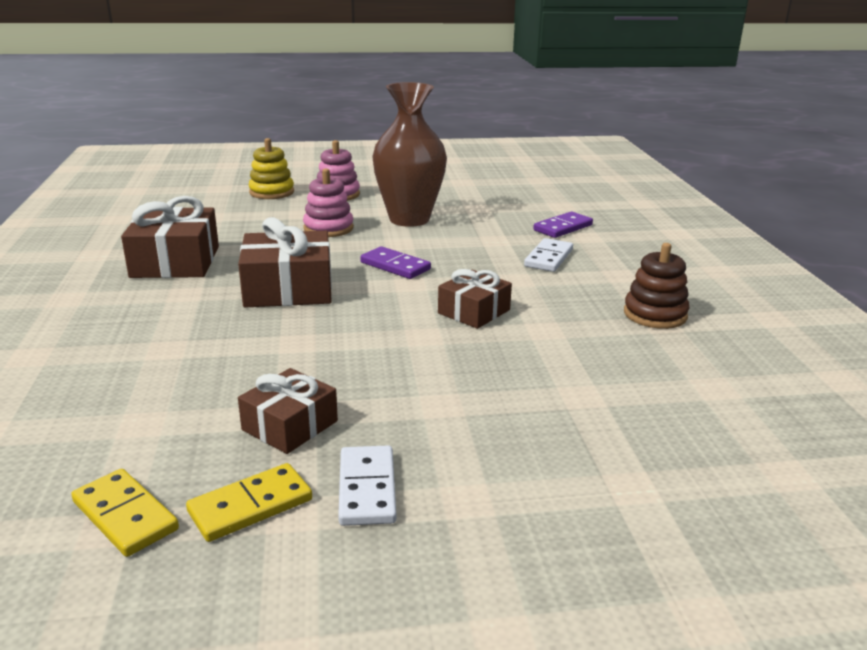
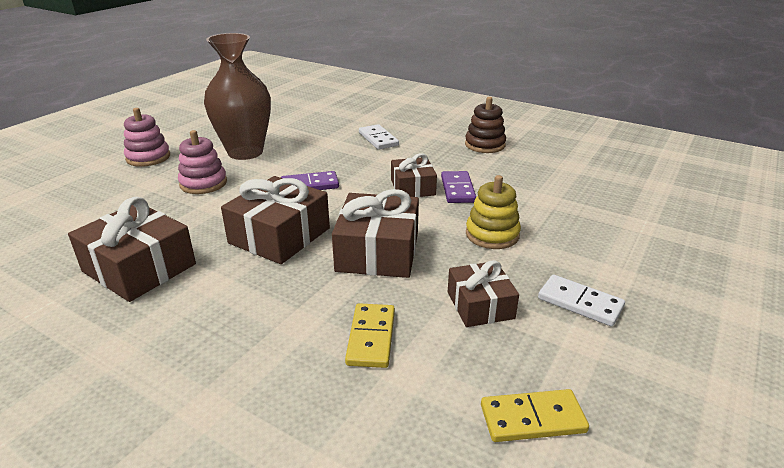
camera: 50 degrees left, 5 degrees up
(250, 506) = (564, 355): yellow domino -> yellow domino (371, 337)
(271, 192) = (84, 179): yellow stacking toy -> yellow stacking toy (492, 234)
(320, 340) = (377, 252): none -> brown gift
(563, 228) = (345, 118): purple domino -> purple domino (458, 189)

